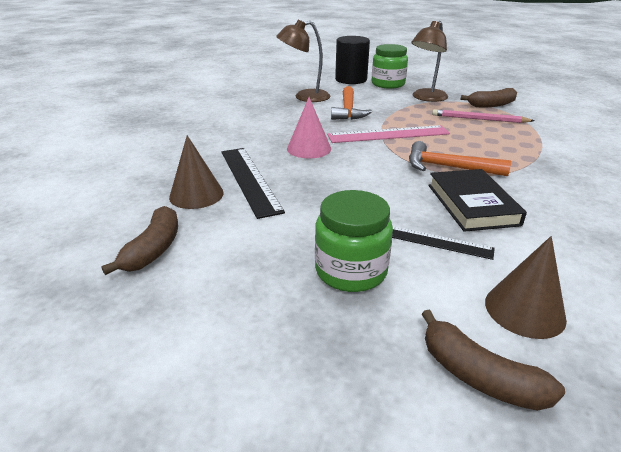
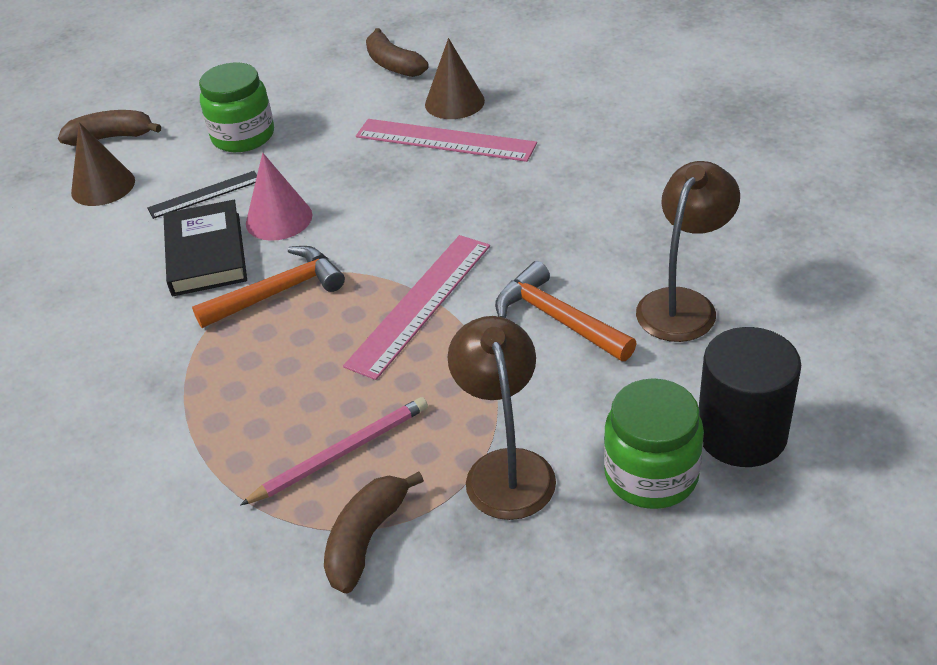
camera: 135 degrees right, 10 degrees up
(249, 179) = (445, 140): black ruler -> pink ruler
(309, 148) = (467, 210): pink cone -> pink cone (279, 219)
(472, 204) = (206, 254): black book -> black book turned 45 degrees clockwise

